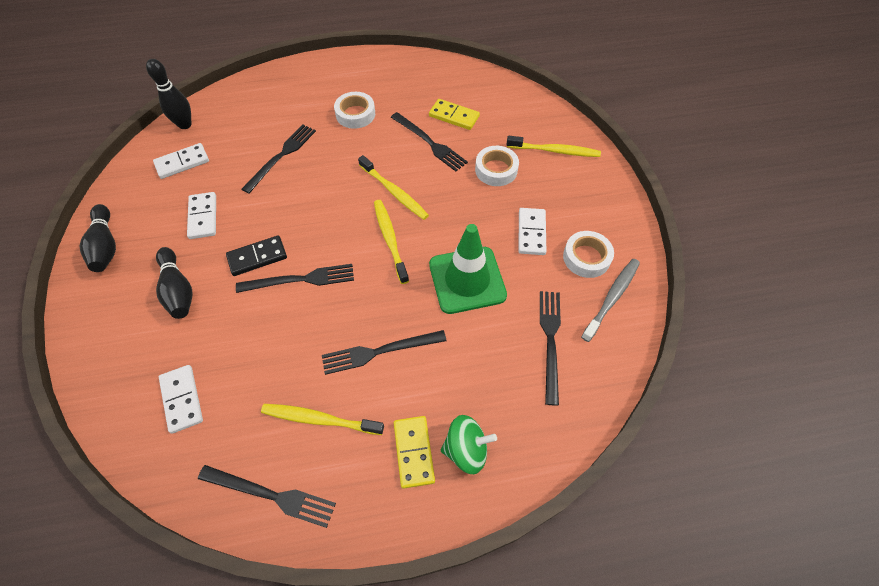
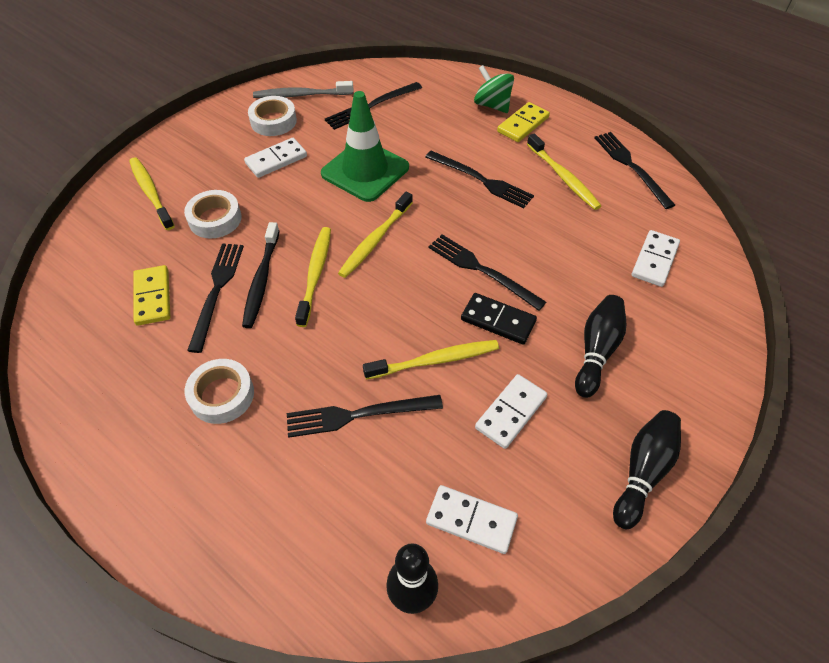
camera: 130 degrees left, 5 degrees down
(271, 207) = (435, 360): none -> yellow toothbrush
(417, 165) = (261, 280): none -> black toothbrush

